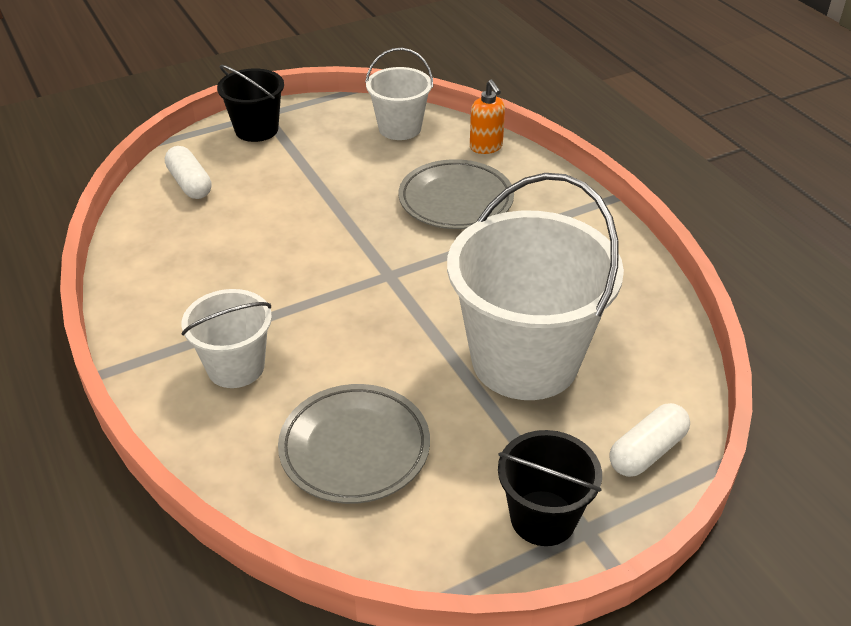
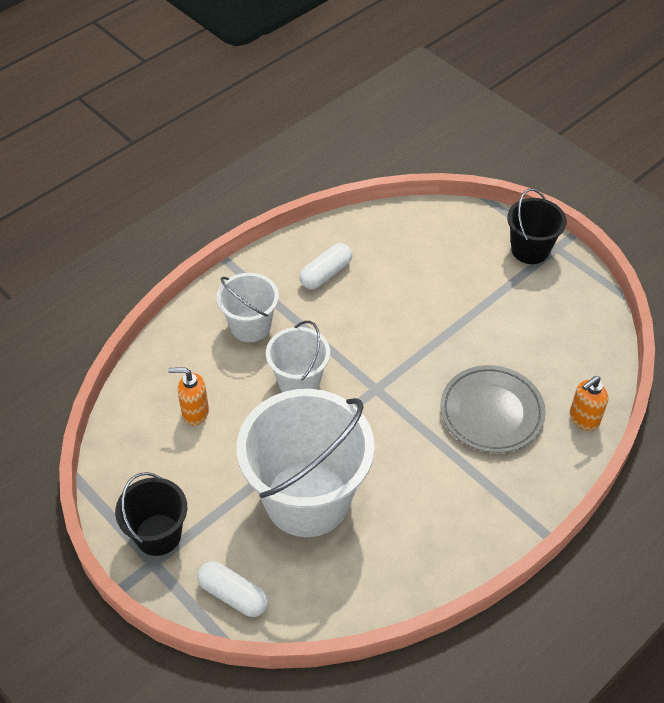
camera: 75 degrees right, 10 degrees up
(190, 184) = (438, 233): white capsule -> white capsule (326, 274)
(354, 448) = (195, 412): grey plate -> orange soap dispenser
(400, 128) = (582, 347): white bucket -> white bucket (299, 381)

